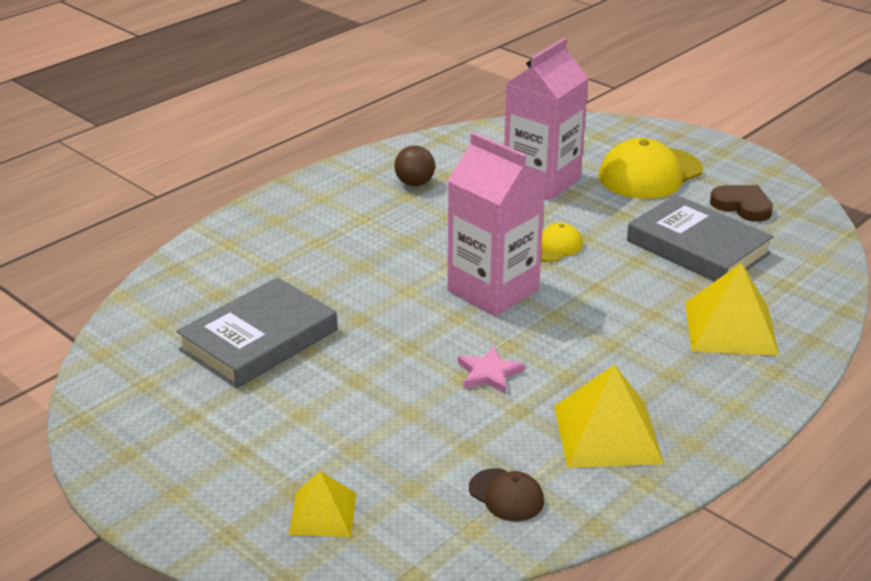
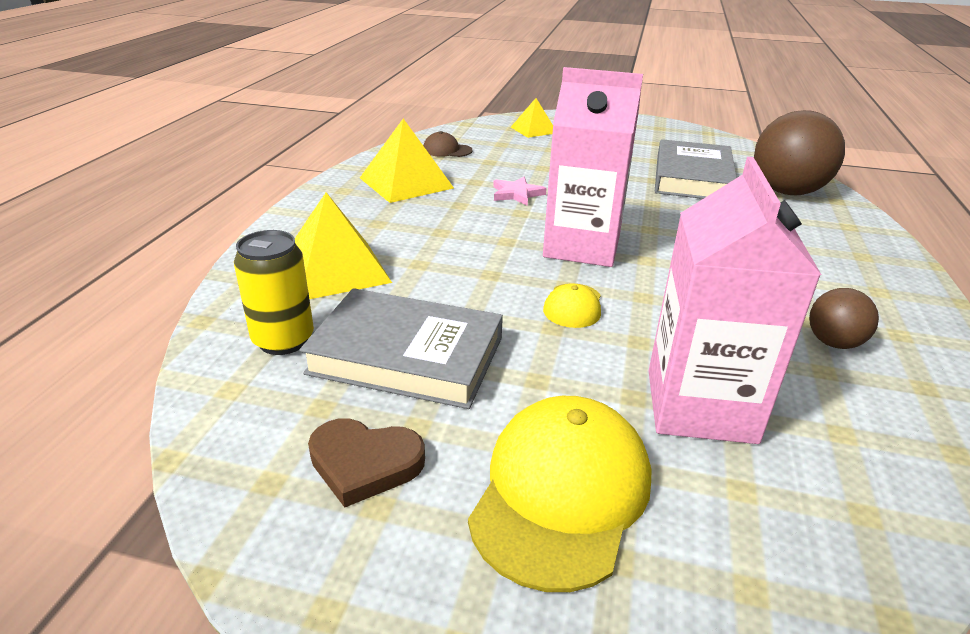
camera: 150 degrees right, 0 degrees up
(200, 292) = (786, 192): none -> brown ball
(782, 279) = (283, 340): none -> yellow can

